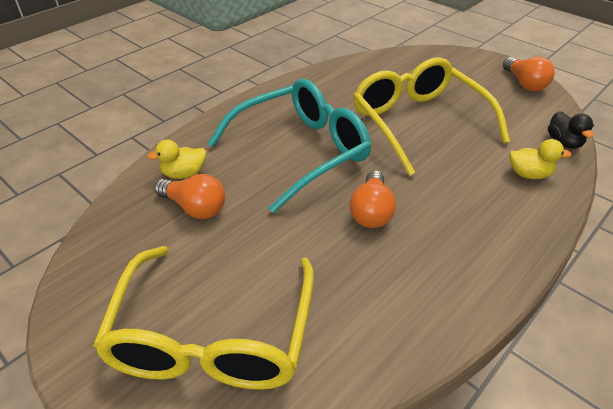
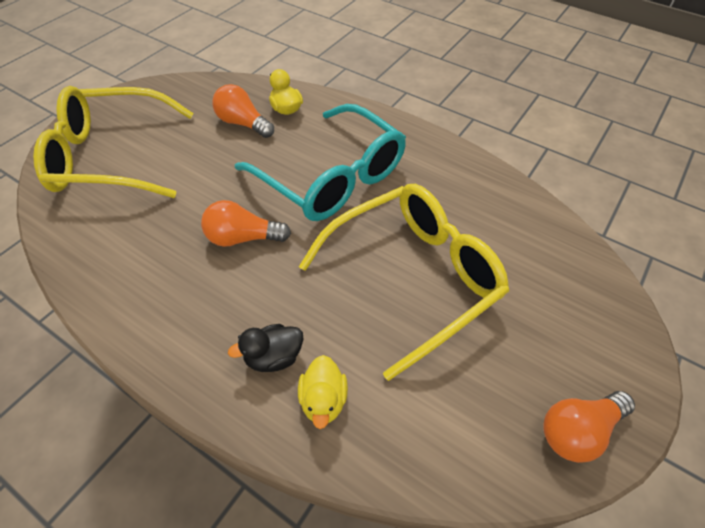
camera: 80 degrees right, 10 degrees up
(195, 208) = (243, 123): orange light bulb -> orange light bulb turned 105 degrees clockwise
(563, 143) = (410, 465): black duck -> black duck (273, 357)

